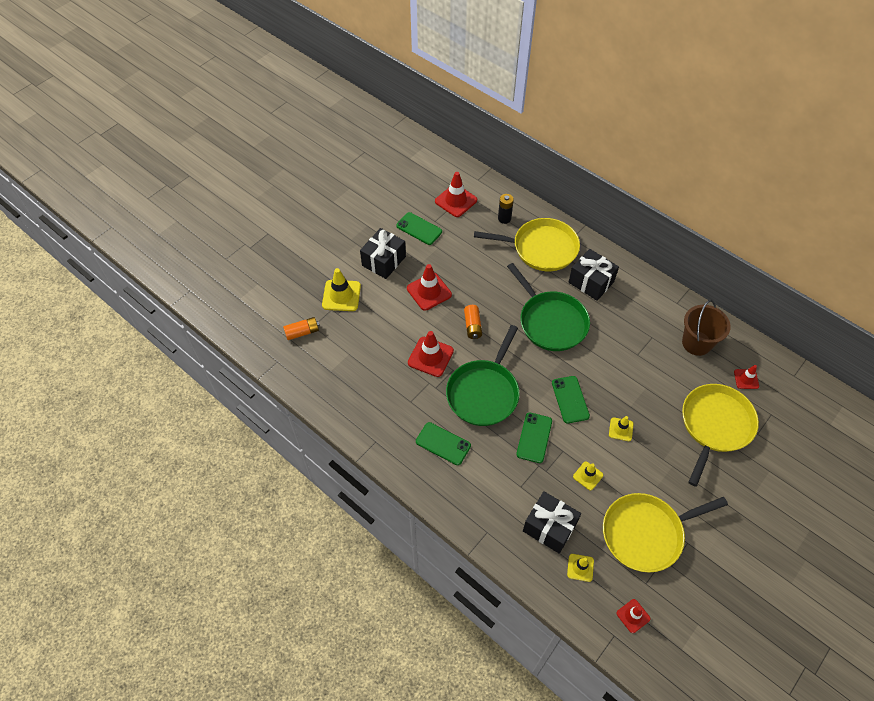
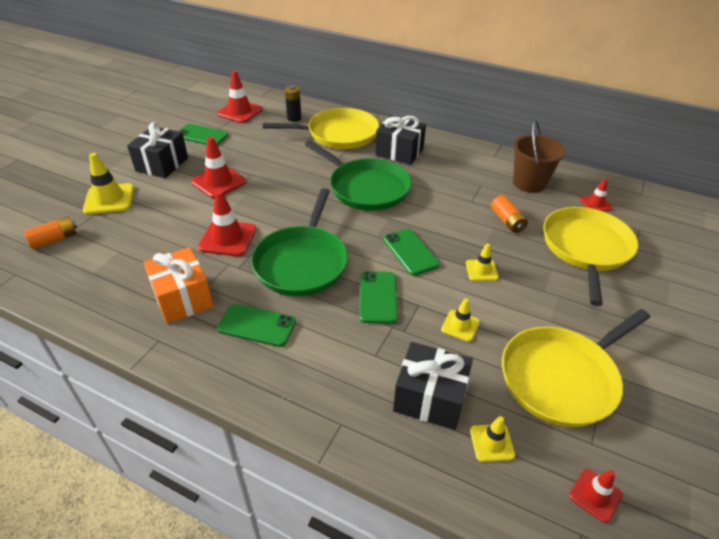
camera: 15 degrees left, 15 degrees down
(393, 408) = (182, 298): none -> orange gift
(472, 326) = (276, 203): orange battery -> orange battery (507, 221)

